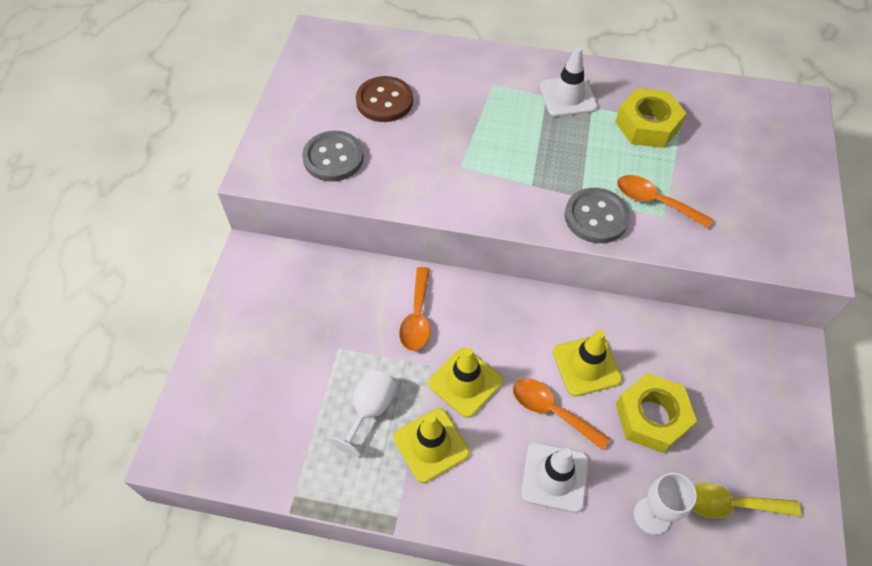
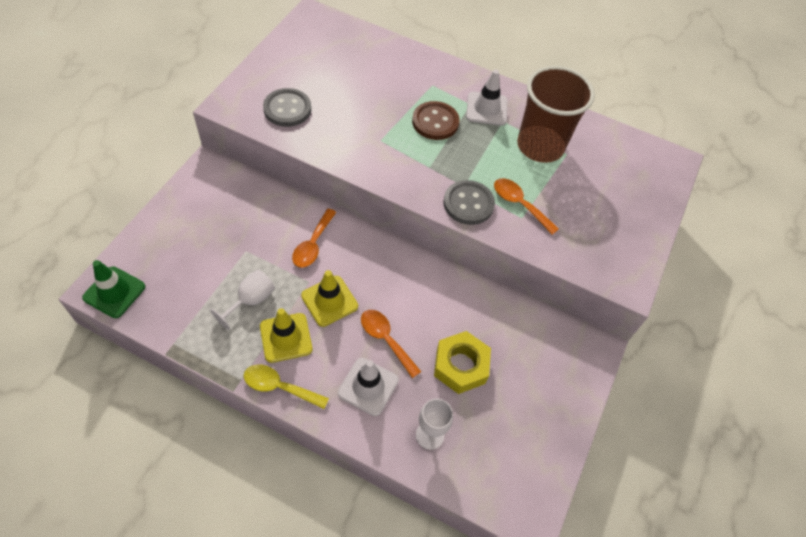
camera: 10 degrees right, 0 degrees up
(193, 450) = (114, 292): none -> green traffic cone
(384, 101) = (343, 77): brown button -> brown button (435, 122)
(586, 365) = (426, 315): yellow traffic cone -> none
(647, 125) = (540, 146): yellow nut -> brown cup
(731, 504) = (494, 445): yellow spoon -> yellow spoon (280, 387)

